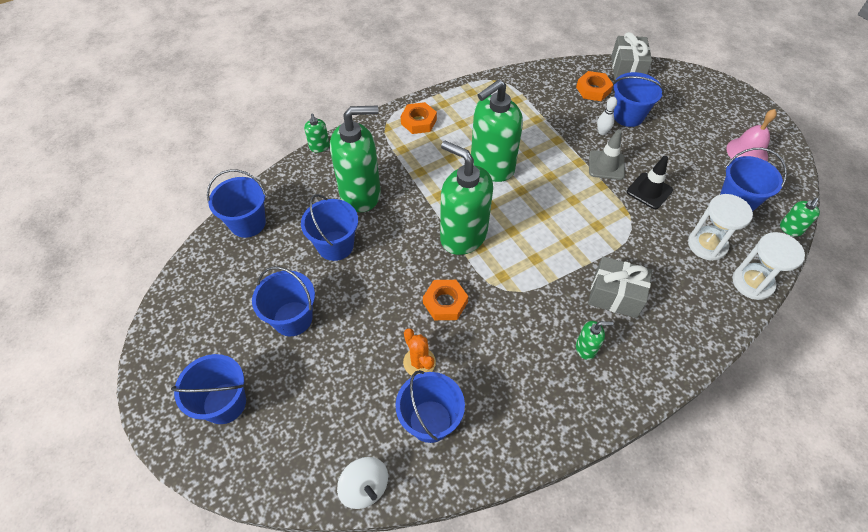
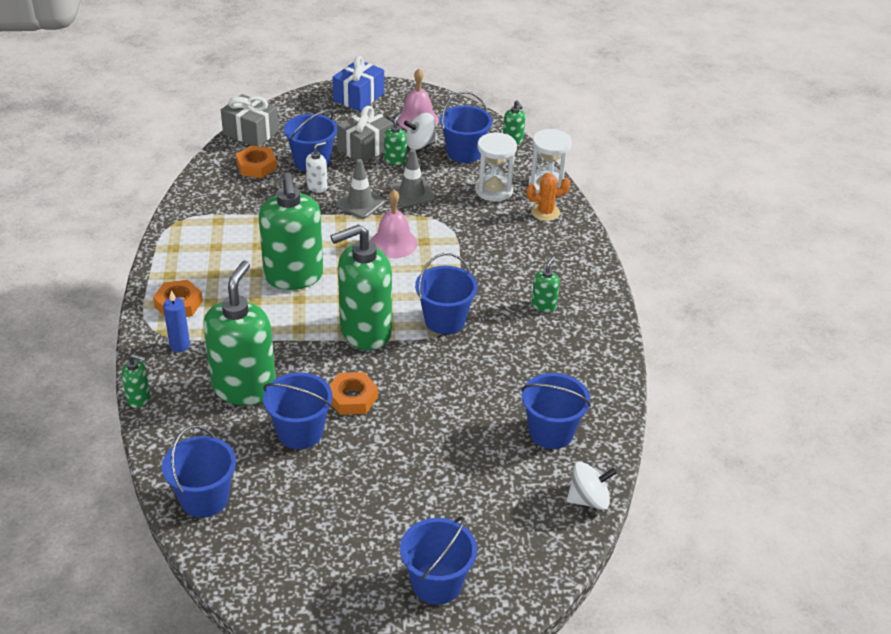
camera: 65 degrees left, 15 degrees down
(293, 318) = (370, 497): blue bucket -> blue bucket (445, 320)
(380, 142) = (180, 345): none -> blue candle
(419, 362) = (487, 417): orange cactus -> orange cactus (545, 212)
(445, 302) = (434, 375): orange nut -> orange nut (352, 398)
(578, 207) = (393, 243): none -> pink bell
(602, 132) = (317, 187): white bowling pin -> white soap dispenser
(615, 295) = (505, 265): grey gift -> grey gift (365, 148)
(649, 191) = (412, 193): black traffic cone -> grey traffic cone
(679, 162) = (395, 160): none -> green soap dispenser
(716, 168) = (420, 144): none -> white spinning top
(735, 104) = (359, 97): none -> blue gift

